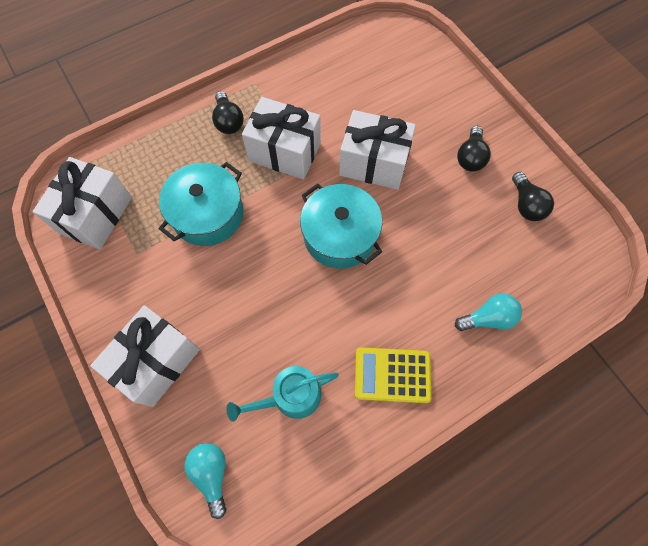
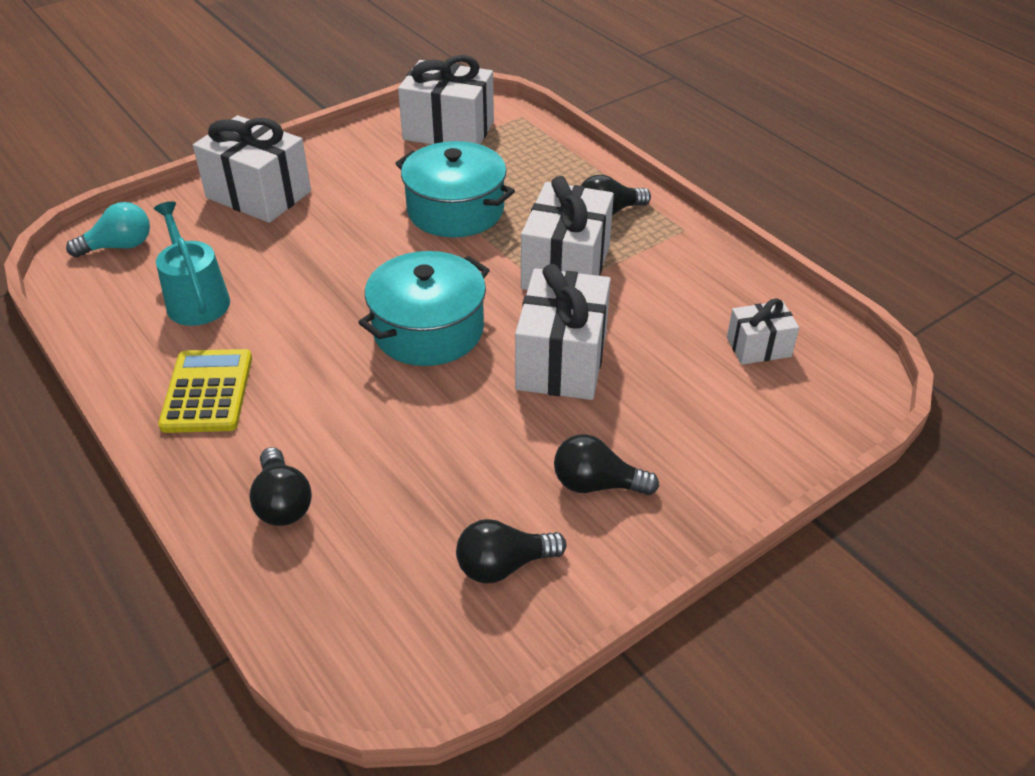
camera: 85 degrees right, 25 degrees down
(368, 67) = (758, 347): none -> white gift
(488, 318) = (282, 502): turquoise light bulb -> black light bulb

